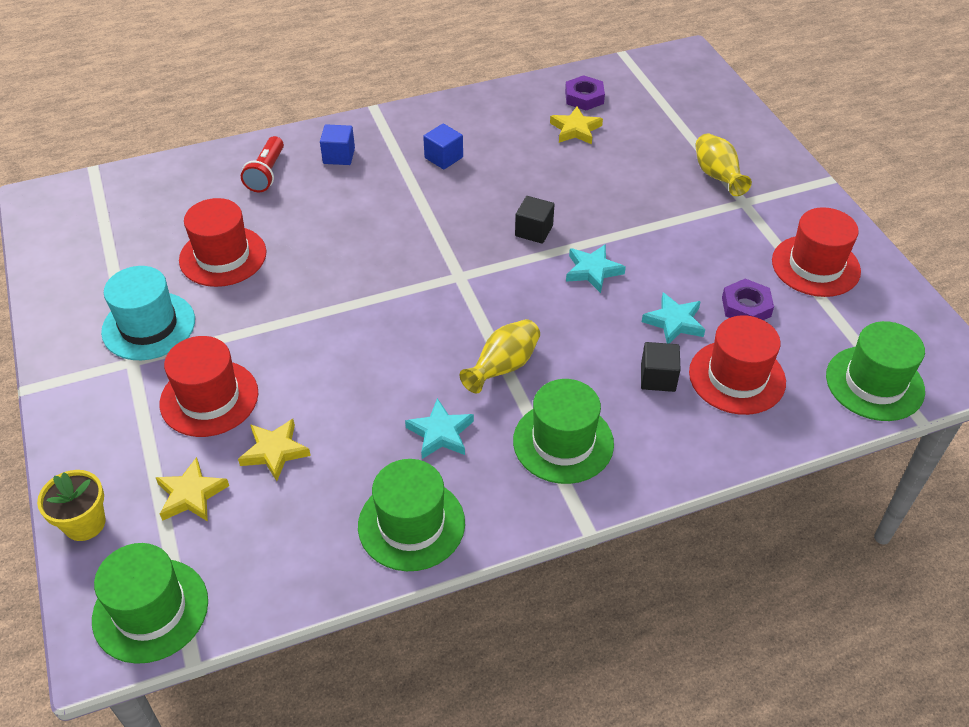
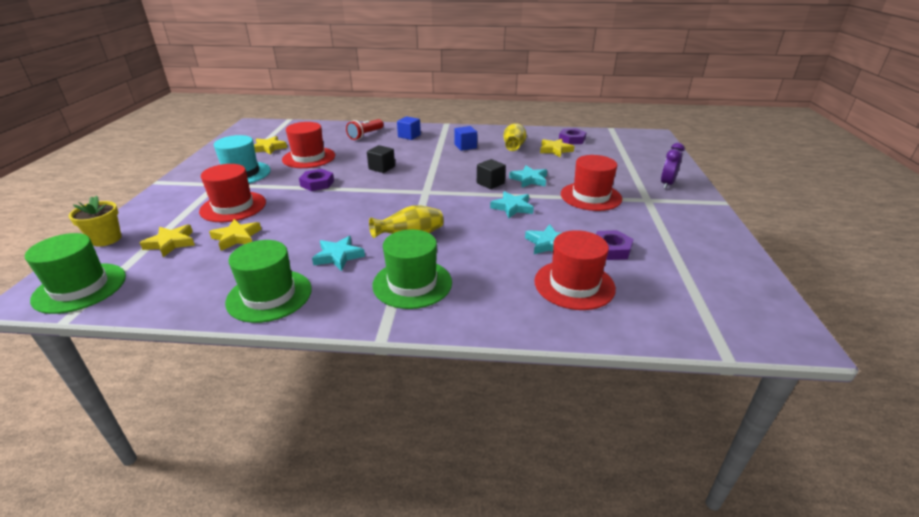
camera: 25 degrees right, 15 degrees down
(133, 253) = (269, 148): none -> yellow star
(290, 309) = (317, 183): none -> purple nut
(579, 207) = (529, 179): none -> turquoise star
(658, 378) = (512, 269): black cube -> black cube (382, 168)
(717, 177) = (636, 185): yellow vase -> yellow vase (513, 147)
(752, 163) = (667, 184): none -> purple clock
(815, 266) = (683, 241): red hat -> red hat (591, 196)
(874, 383) = (695, 320): green hat -> none

